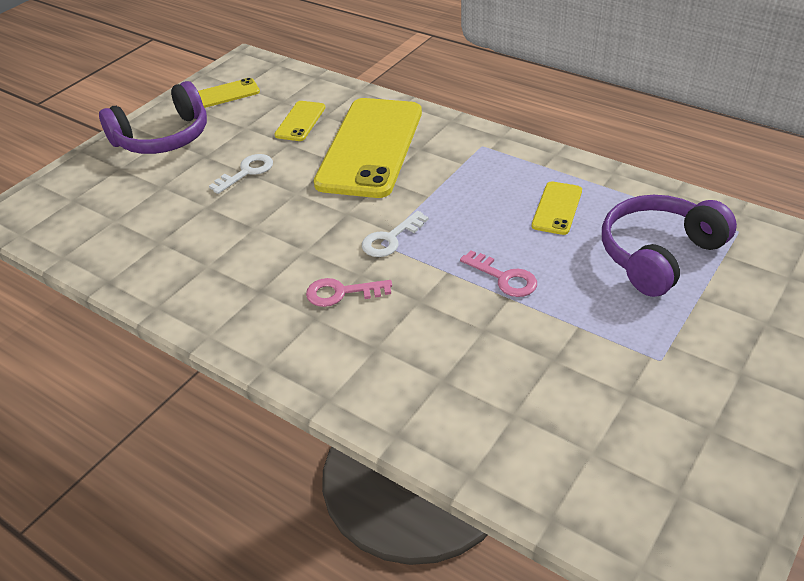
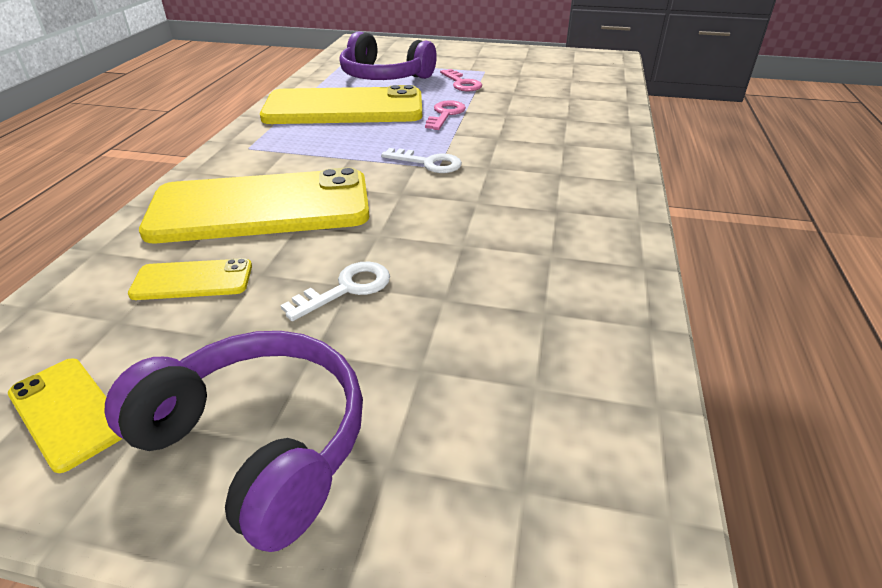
camera: 115 degrees left, 5 degrees down
(247, 172) = (346, 289): white key -> white key turned 120 degrees clockwise
(341, 293) = (519, 169): pink key -> pink key (462, 83)
(557, 208) = (344, 108): yellow phone -> yellow phone, size x2.28

